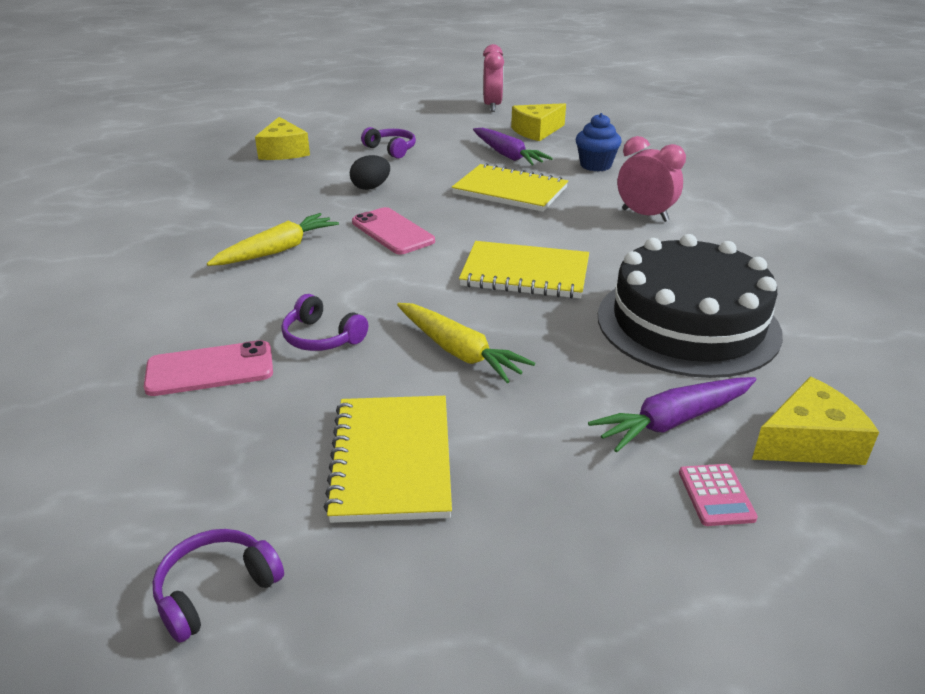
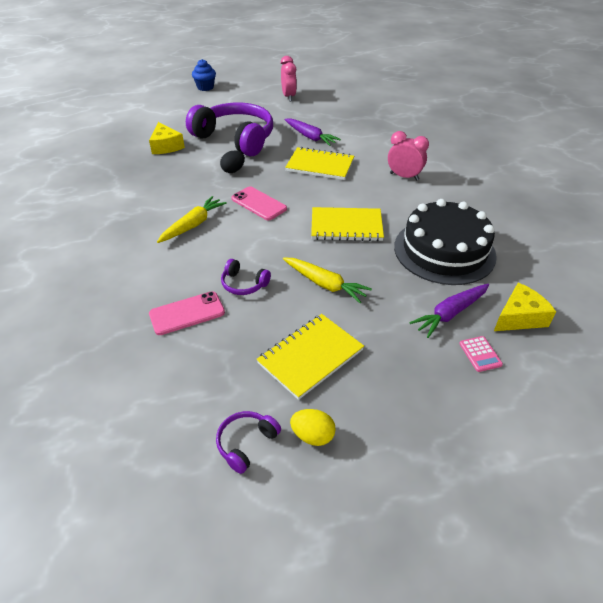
camera: 10 degrees left, 10 degrees up
(344, 595) = (312, 435): none -> yellow egg
(391, 149) = (235, 138): purple headphones -> purple headphones, size x2.43
(392, 460) = (310, 357): yellow notebook -> yellow notebook turned 60 degrees clockwise
(536, 131) = (322, 116): yellow cheese -> none
(595, 165) = (366, 140): blue cupcake -> blue cupcake (205, 87)

